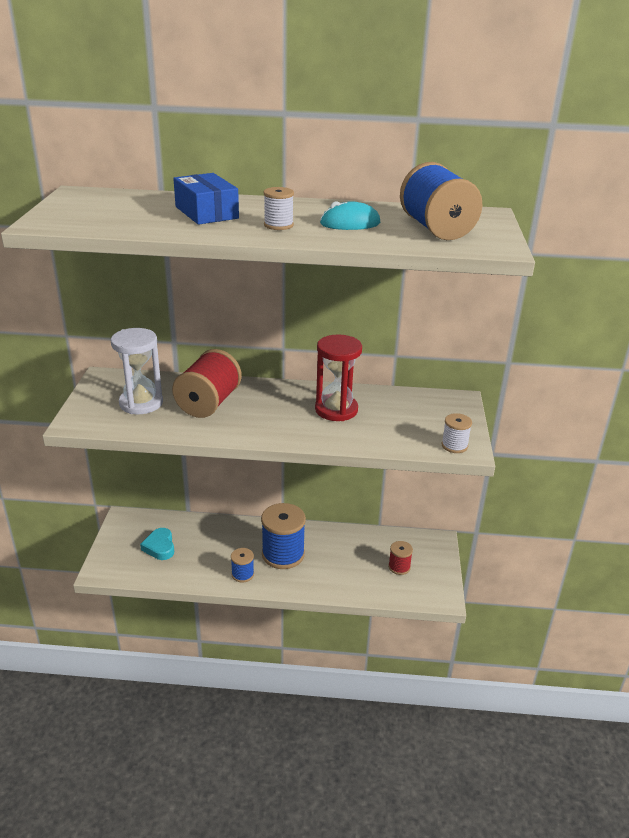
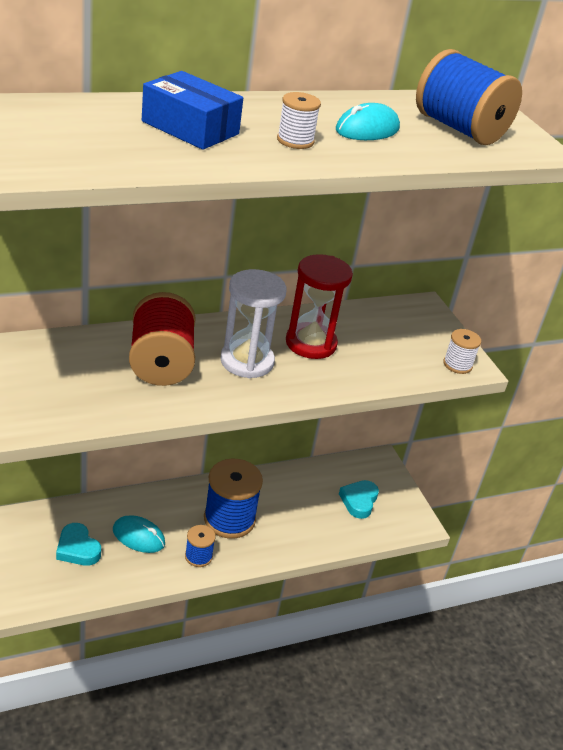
camera: 30 degrees left, 5 degrees up
(141, 403) = (76, 379): white hourglass -> white hourglass (247, 361)
(207, 550) = (138, 537): none -> turquoise mouse
(399, 567) = (359, 501): red spool -> turquoise heart

